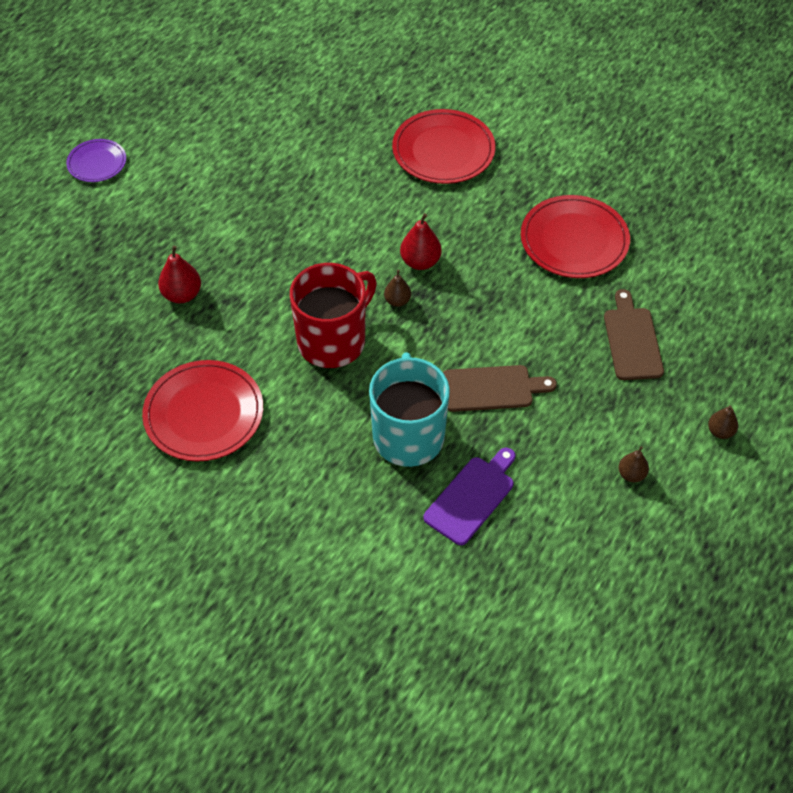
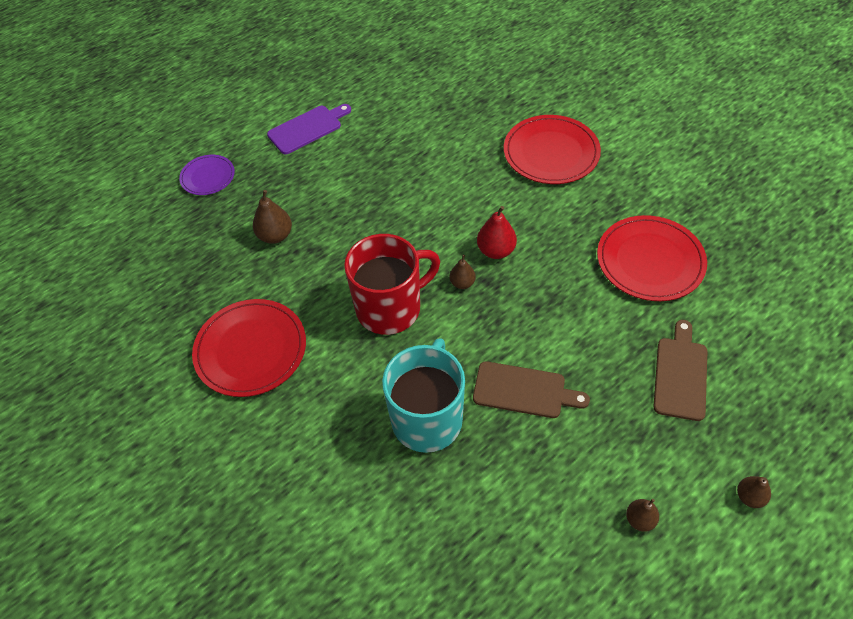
camera: 20 degrees right, 0 degrees up
(97, 163) = (252, 109): purple plate -> purple plate (208, 177)
(182, 295) = (275, 236): red pear -> brown pear
(471, 497) = (468, 499): purple cutting board -> purple cutting board (307, 128)

